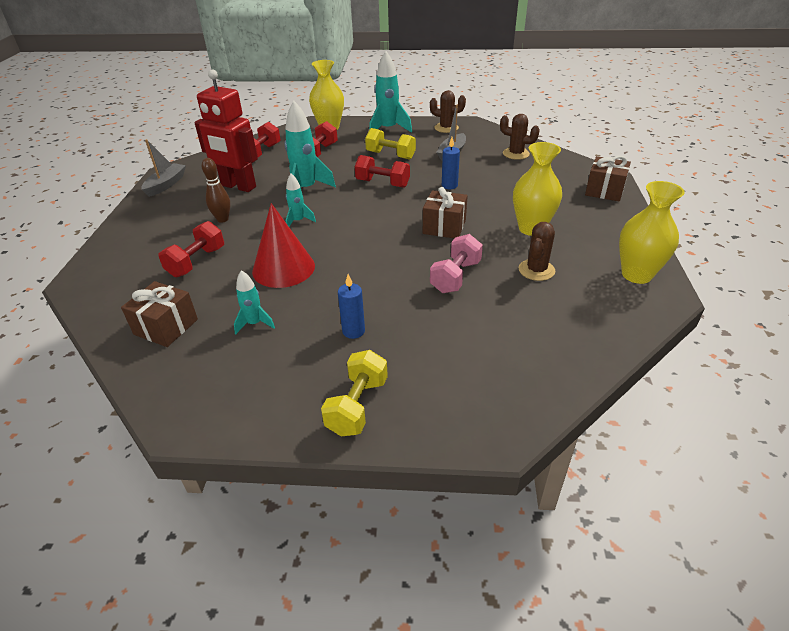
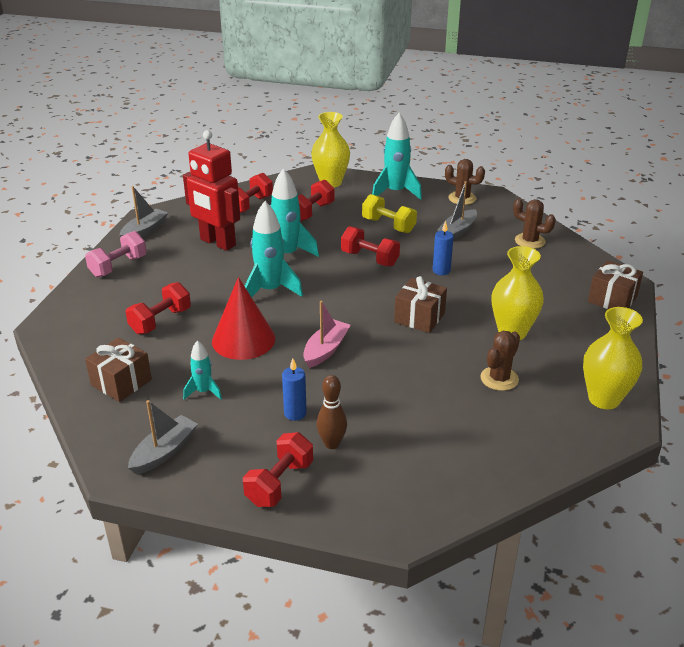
camera: 10 degrees right, 5 degrees down
(222, 219) = (194, 278): brown bowling pin -> brown bowling pin (332, 444)
(225, 392) = (164, 452): none -> grey boat
(298, 221) = (270, 291): turquoise rocket -> turquoise rocket, size x1.83
(357, 406) = (279, 483): yellow dumbbell -> red dumbbell
(366, 266) = (326, 350): none -> pink boat
(455, 277) = (413, 373): pink dumbbell -> pink dumbbell (118, 266)

